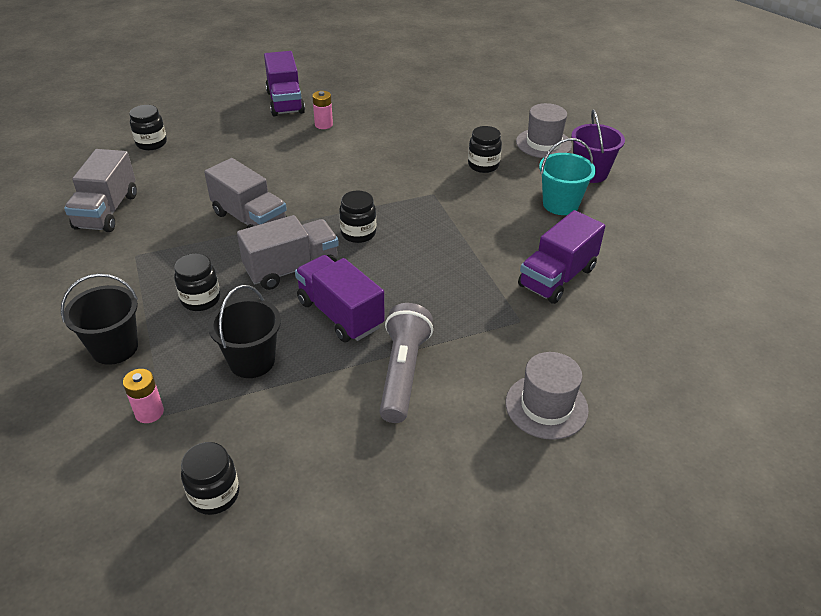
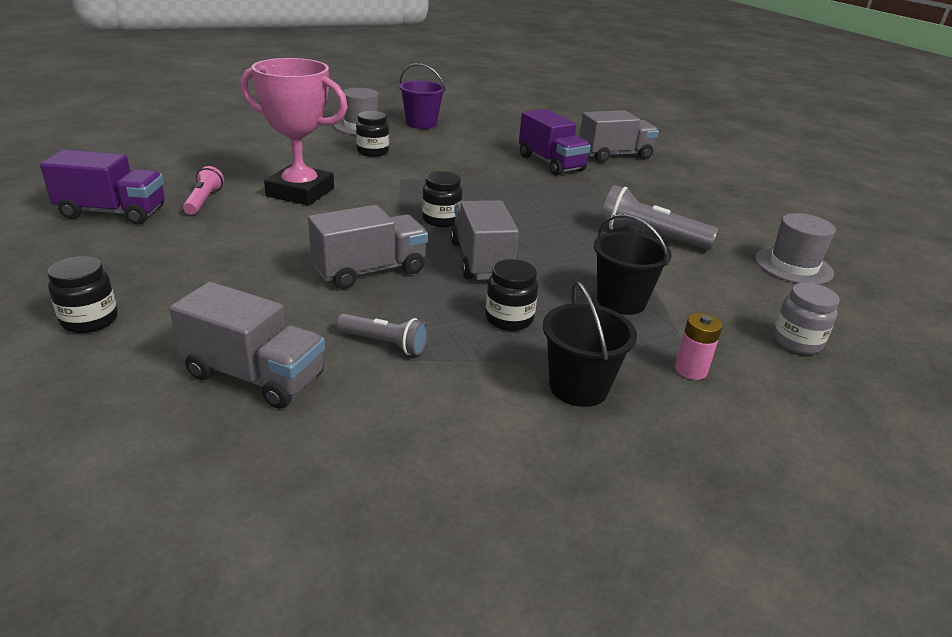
camera: 75 degrees left, 10 degrees down
(152, 249) = (384, 343): none -> grey flashlight
(214, 494) = (796, 342): black jar -> grey jar
(323, 125) = (204, 201): pink battery -> pink flashlight
(340, 314) = (564, 249): purple truck -> none
(366, 156) = (300, 192): none -> pink trophy
(546, 406) = (691, 197): grey hat -> grey hat (793, 266)
(560, 204) = (457, 141): turquoise bucket -> none
(636, 326) = (614, 155): none -> grey truck

